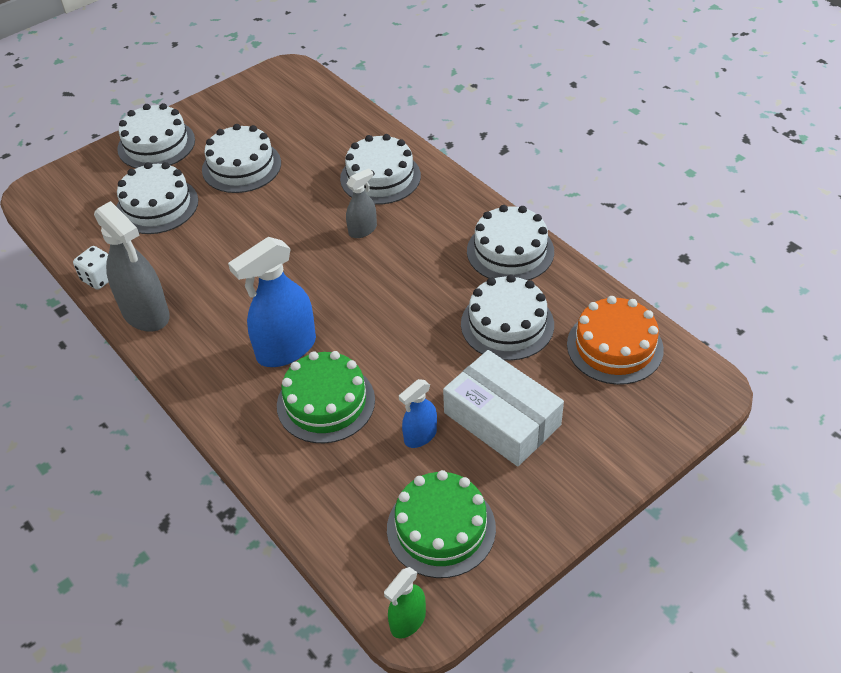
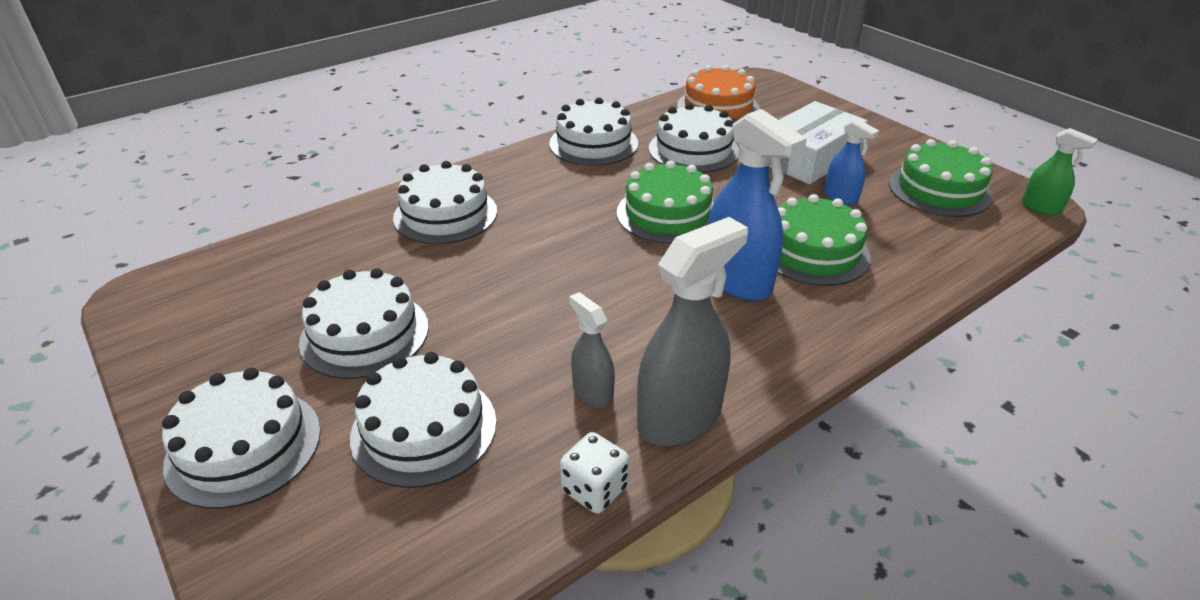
camera: 90 degrees left, 10 degrees down
(363, 230) = (540, 227): grey spray bottle -> grey spray bottle (592, 392)
(385, 306) = (667, 214): none -> green cake

